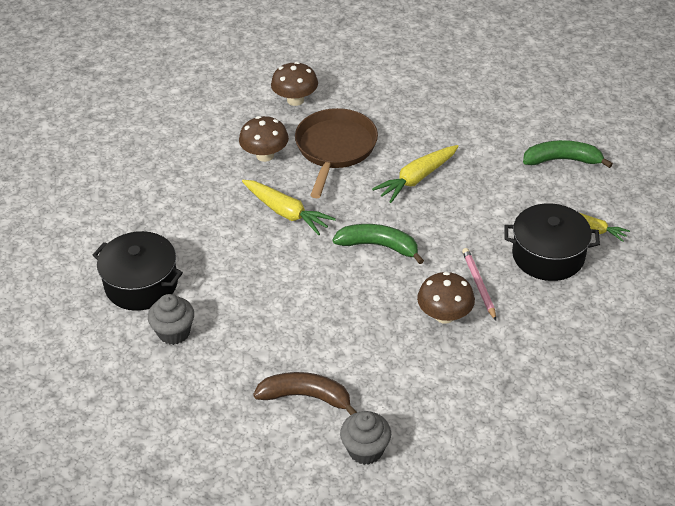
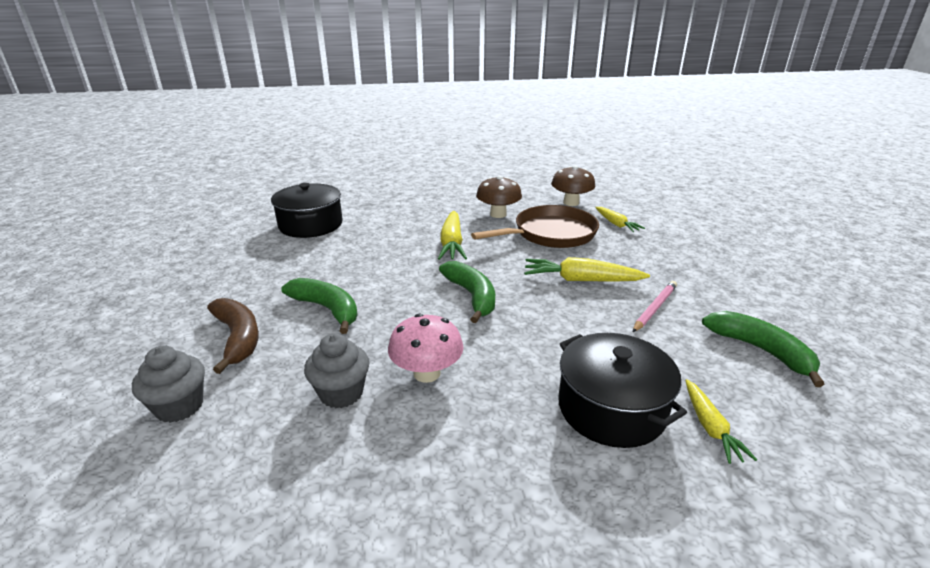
camera: 50 degrees right, 15 degrees down
(174, 332) = (271, 253): grey cupcake -> grey cupcake (341, 393)
(315, 332) = (327, 309): none -> green banana
(361, 103) = (616, 224): none -> yellow carrot
(444, 315) = (427, 373): brown mushroom -> pink mushroom
(478, 285) = (498, 376): pink pencil -> pink pencil (654, 308)

